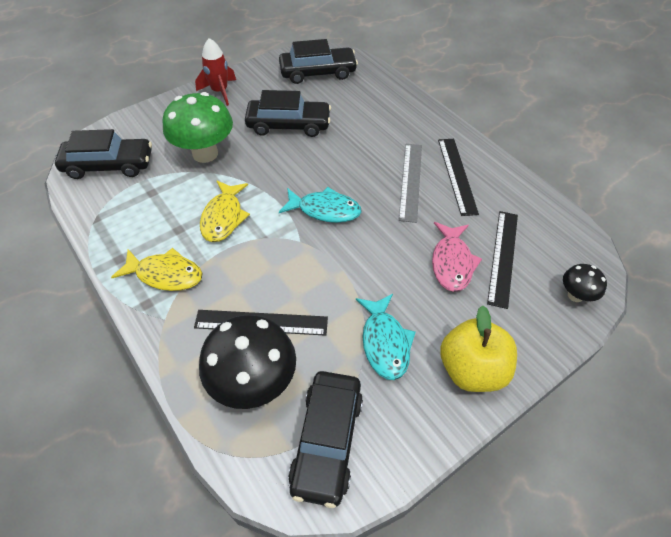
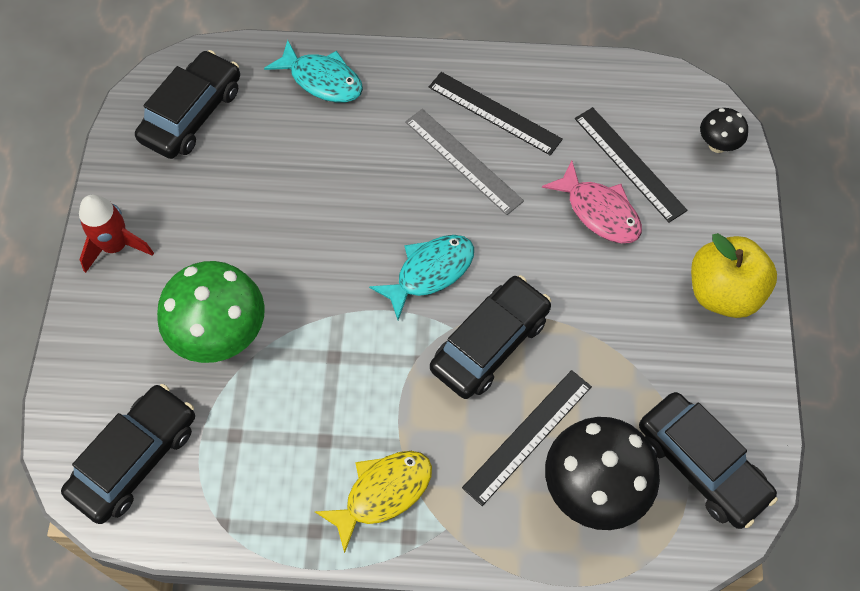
camera: 50 degrees left, 10 degrees up
(223, 217) = (349, 381): yellow fish -> none
(288, 125) = (258, 213): black car -> black car (490, 343)
(385, 342) = (640, 341): turquoise fish -> turquoise fish (322, 80)

